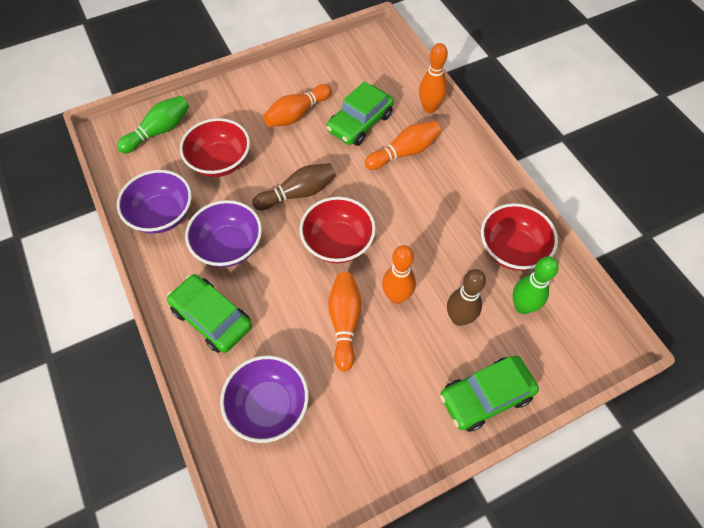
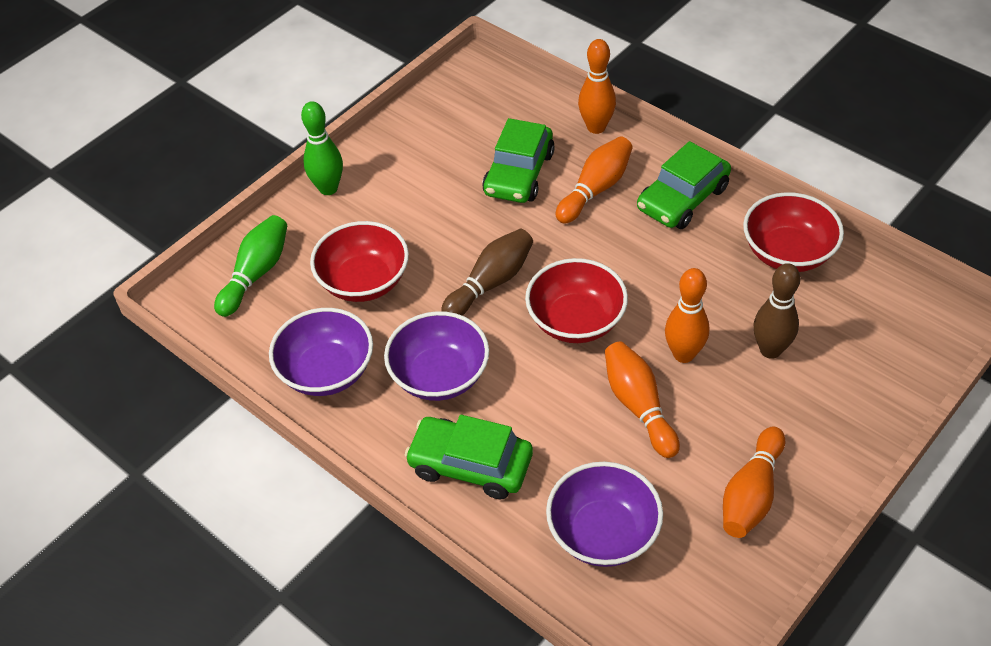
camera: 20 degrees left, 10 degrees down
(297, 114) = (431, 190): orange bowling pin -> orange bowling pin (751, 494)
(486, 396) = (849, 420): green car -> green car (682, 198)
(522, 306) = (834, 310): green bowling pin -> green bowling pin (328, 188)

